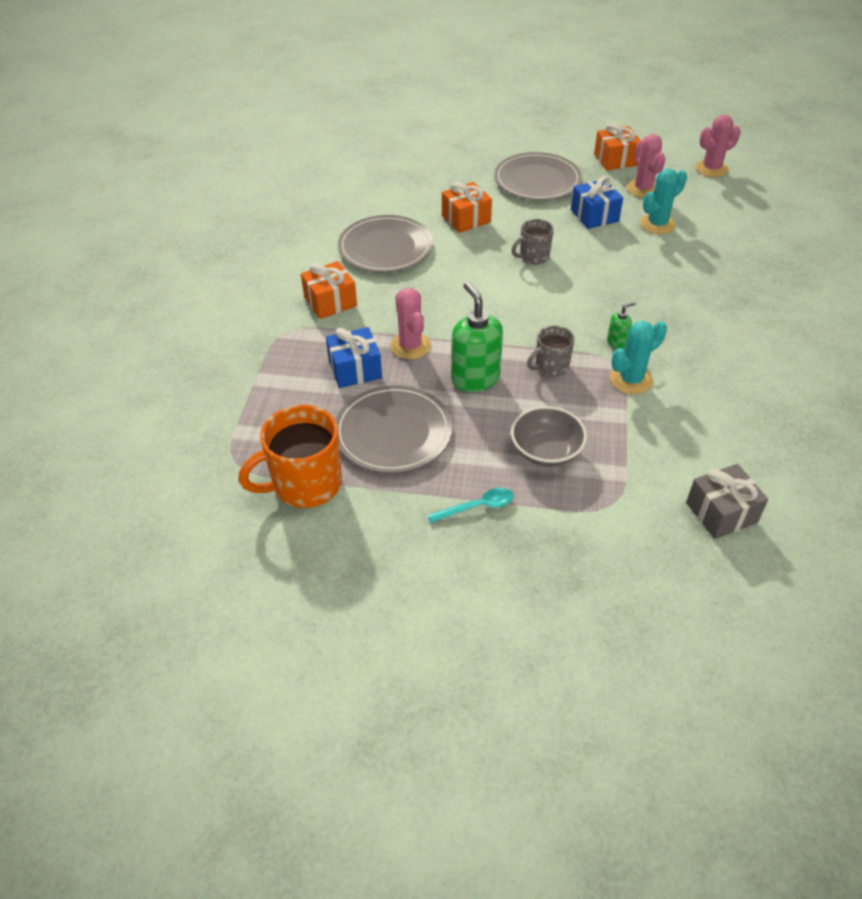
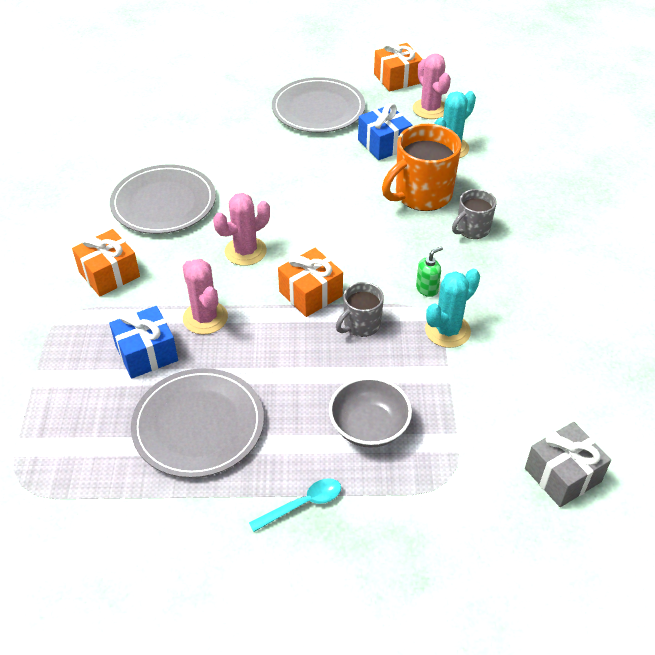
camera: 10 degrees left, 0 degrees up
(305, 484) = (106, 503): orange mug -> orange mug (421, 195)
(466, 219) = (247, 161): orange gift -> orange gift (311, 294)
(475, 379) = (281, 349): green soap dispenser -> none
(533, 256) = (325, 198): grey mug -> grey mug (472, 229)
(711, 169) = (496, 80): pink cactus -> pink cactus (245, 251)

